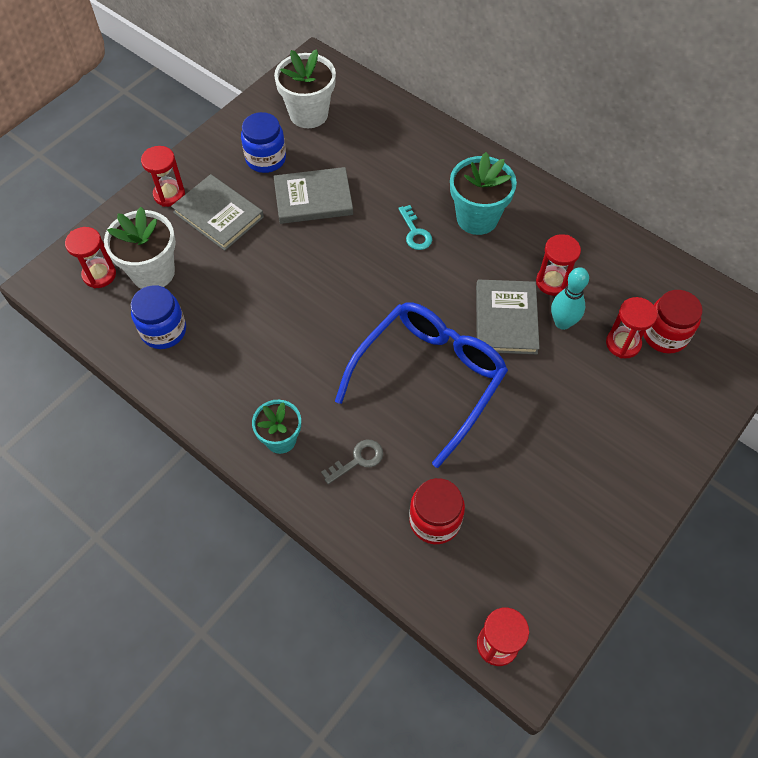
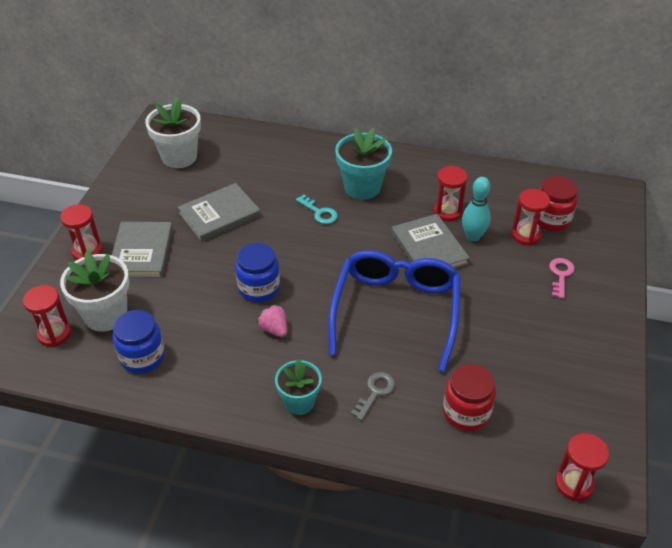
camera: 25 degrees left, 15 degrees down
(218, 214) = (142, 252): grey book -> grey book turned 75 degrees clockwise
(266, 159) = (161, 199): blue jar -> blue jar (259, 288)
(298, 350) = (274, 329): none -> pink strawberry
(632, 407) = (560, 275): none -> pink key

